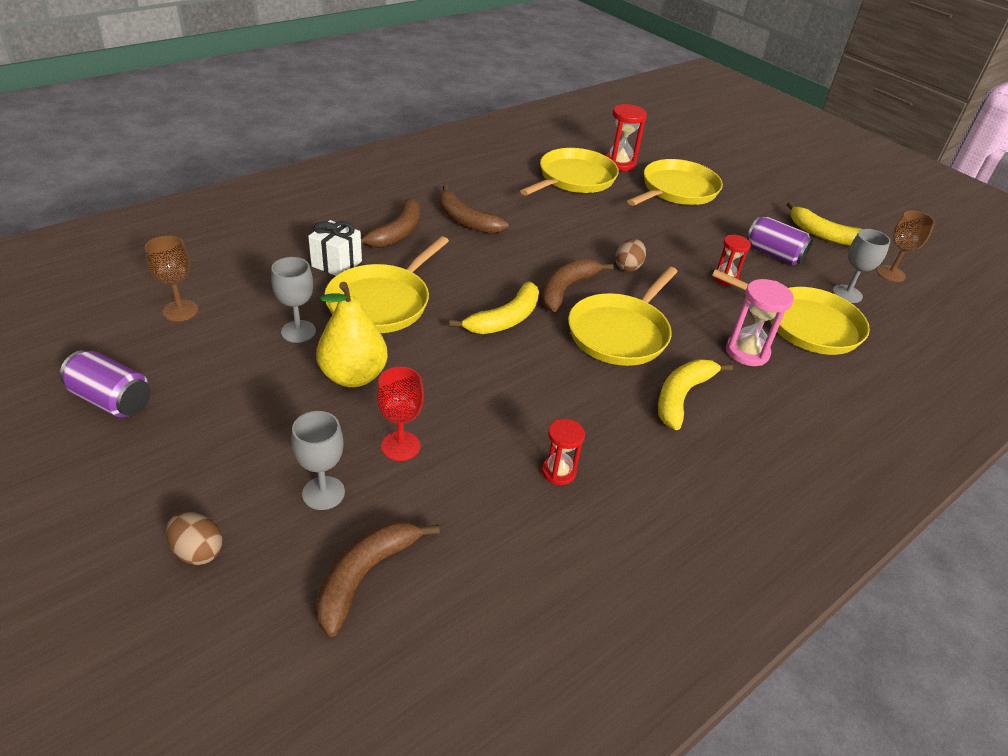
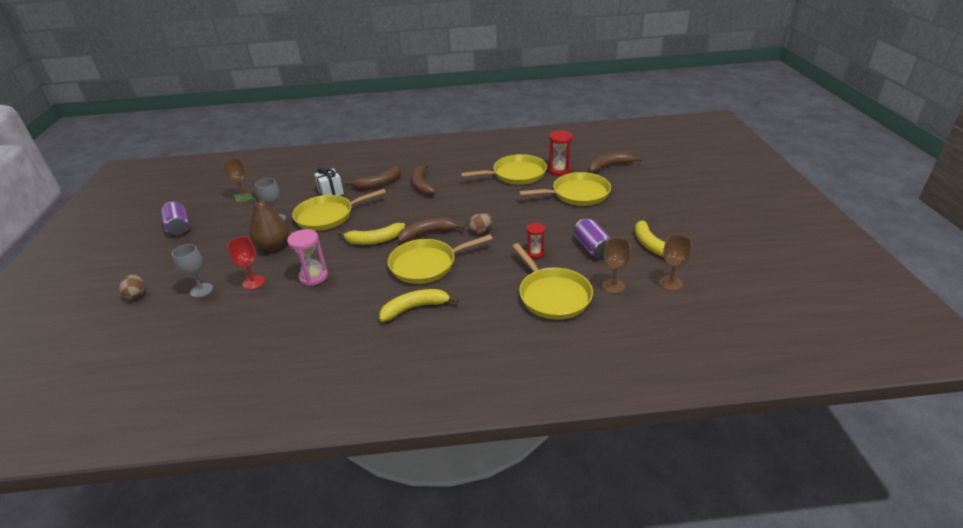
camera: 40 degrees right, 5 degrees down
(353, 376) = (273, 246): yellow pear -> brown pear
(365, 576) = (175, 329): brown banana -> brown banana (608, 166)
(558, 472) = (303, 320): red hourglass -> none
(747, 352) = (488, 298): pink hourglass -> pink hourglass (313, 276)
(847, 294) = (613, 286): grey goblet -> brown goblet

